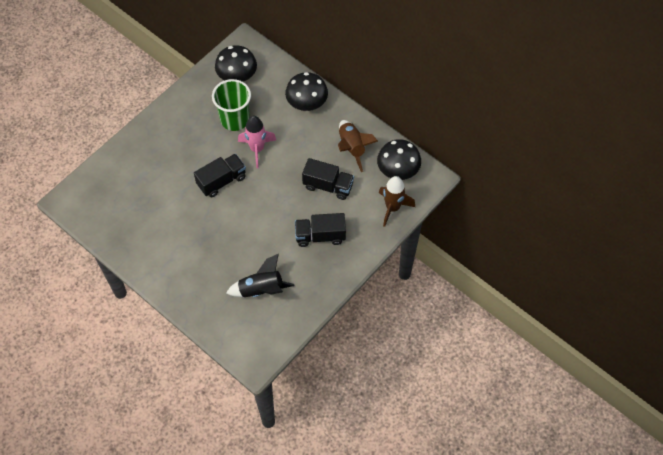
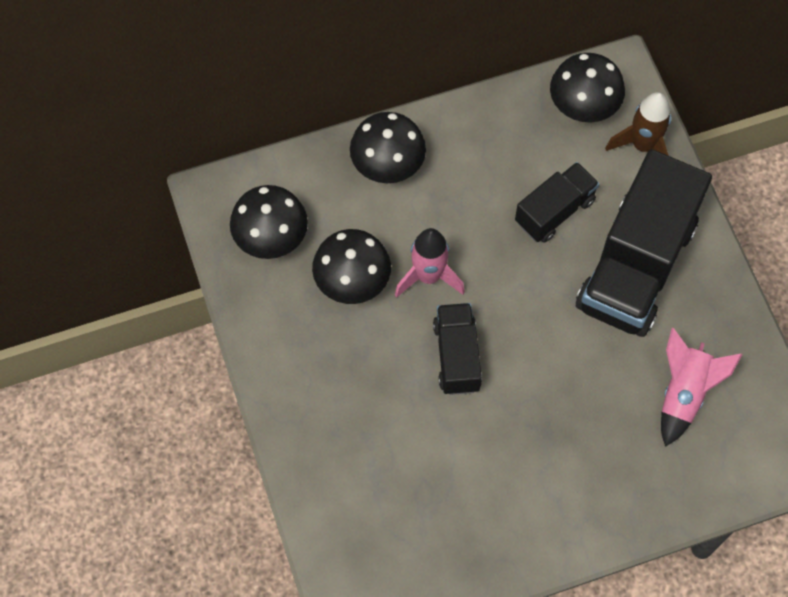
camera: 60 degrees left, 5 degrees up
(235, 119) = (352, 281): green cup -> black mushroom
(261, 290) = (684, 393): black rocket -> pink rocket
(320, 236) = (635, 266): black truck -> black truck, size x1.90
(352, 148) = (506, 145): brown rocket -> none

